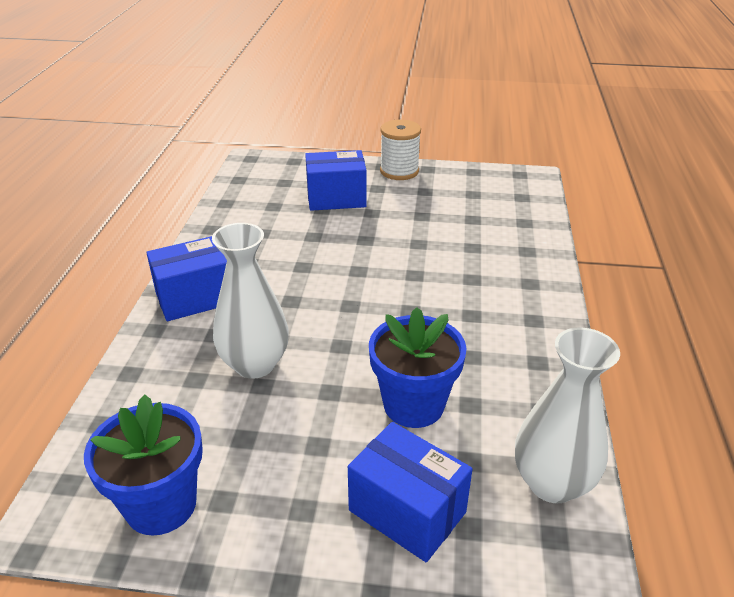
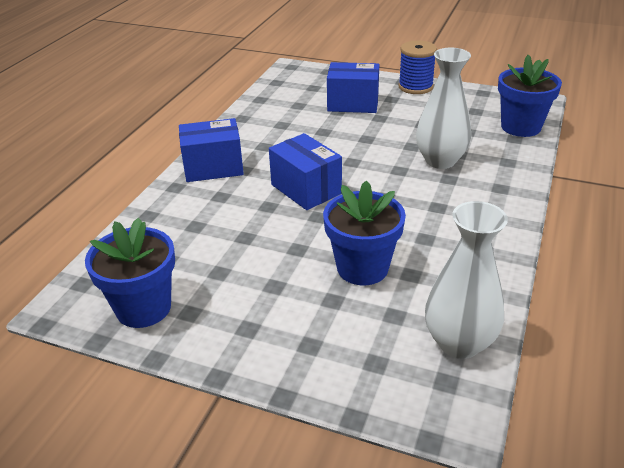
camera: 15 degrees right, 0 degrees up
(255, 364) = (244, 221): white vase -> white vase (440, 161)
(399, 171) = (415, 87): white spool -> blue spool
(407, 511) = (329, 343): blue box -> blue box (306, 189)
(526, 208) = (520, 127): none -> blue flower pot

